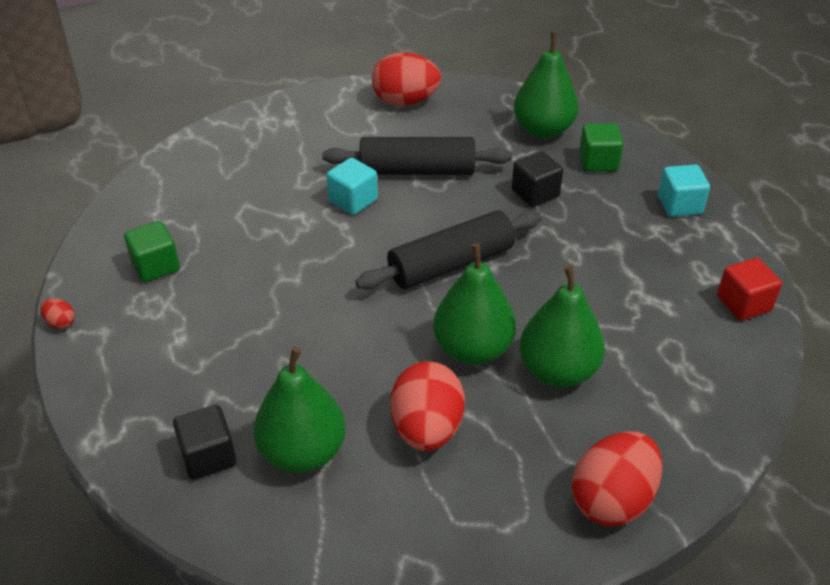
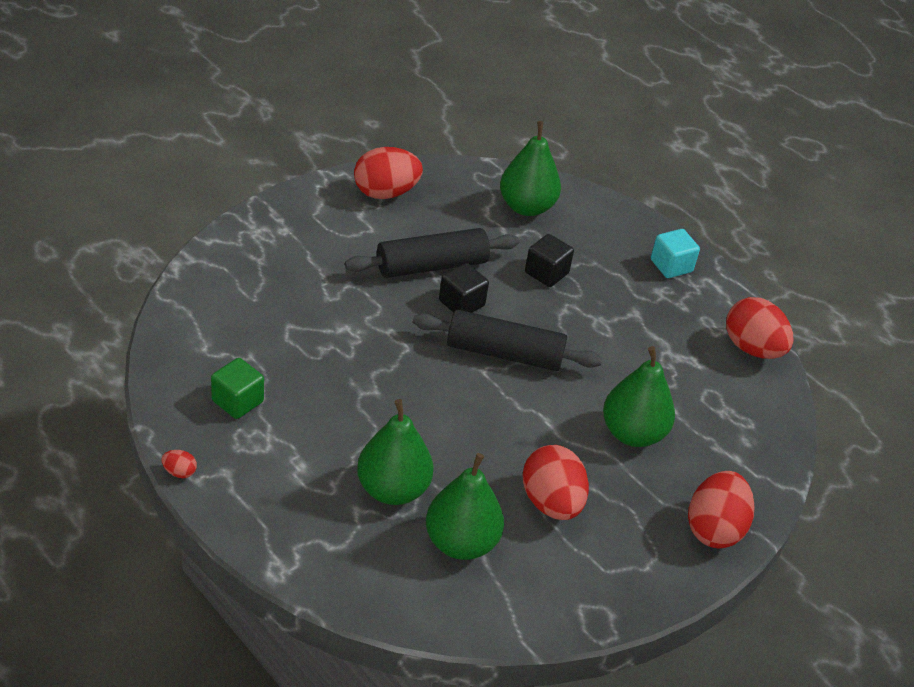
camera: 25 degrees left, 0 degrees up
(208, 456) = (384, 562): black cube -> black cube (461, 303)
(353, 200) = (387, 305): turquoise cube -> none
(451, 264) = (504, 353): black rolling pin -> black rolling pin turned 60 degrees clockwise
(473, 349) = (557, 427): green pear -> green pear (393, 489)
(598, 162) = (587, 233): green cube -> none
(743, 303) = (752, 348): red cube -> red egg

